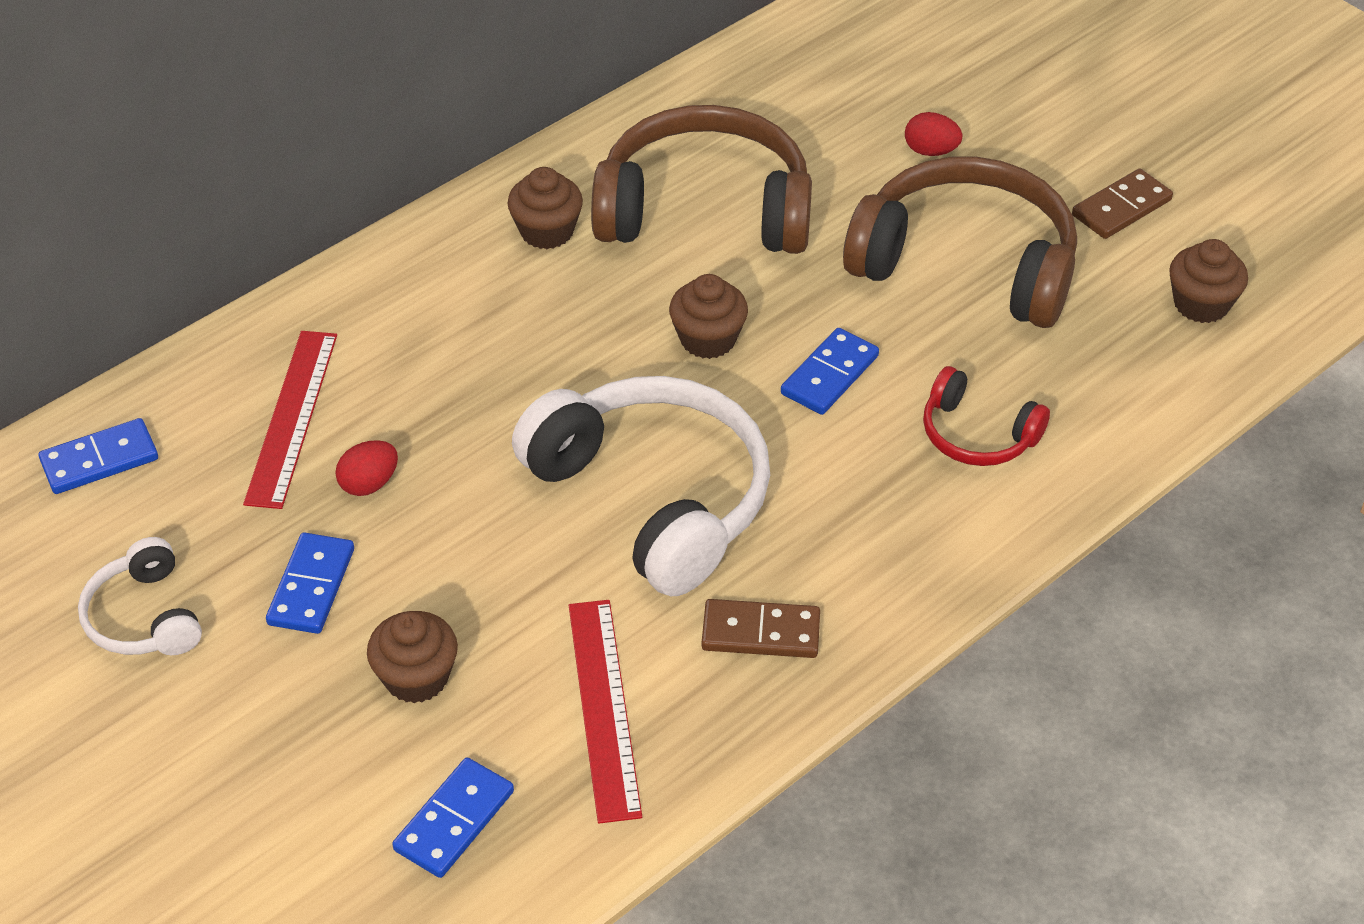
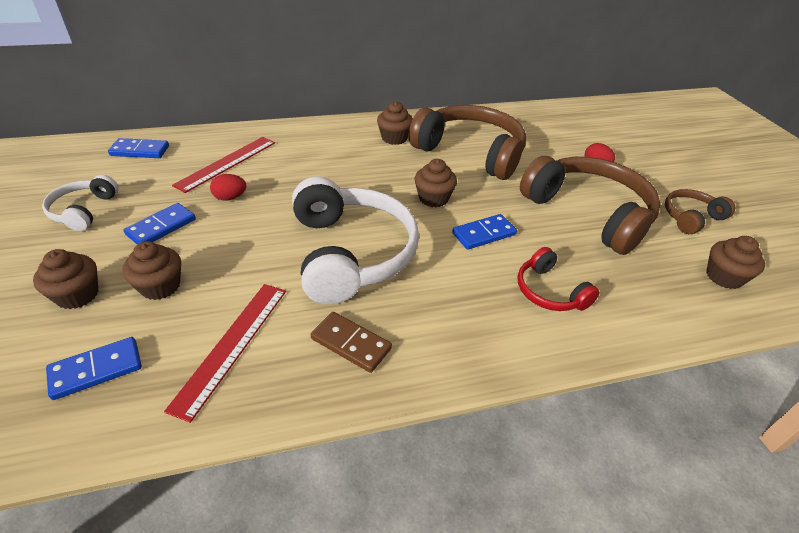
camera: 25 degrees right, 5 degrees down
(306, 745) = (77, 295): none -> brown cupcake
(1121, 208) = (691, 218): brown domino -> brown headphones

